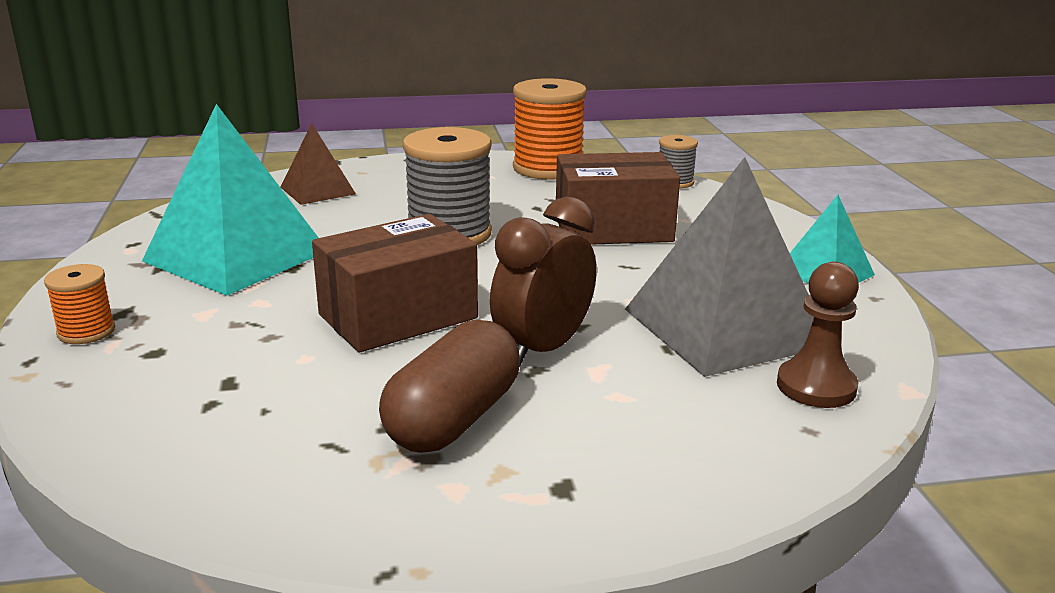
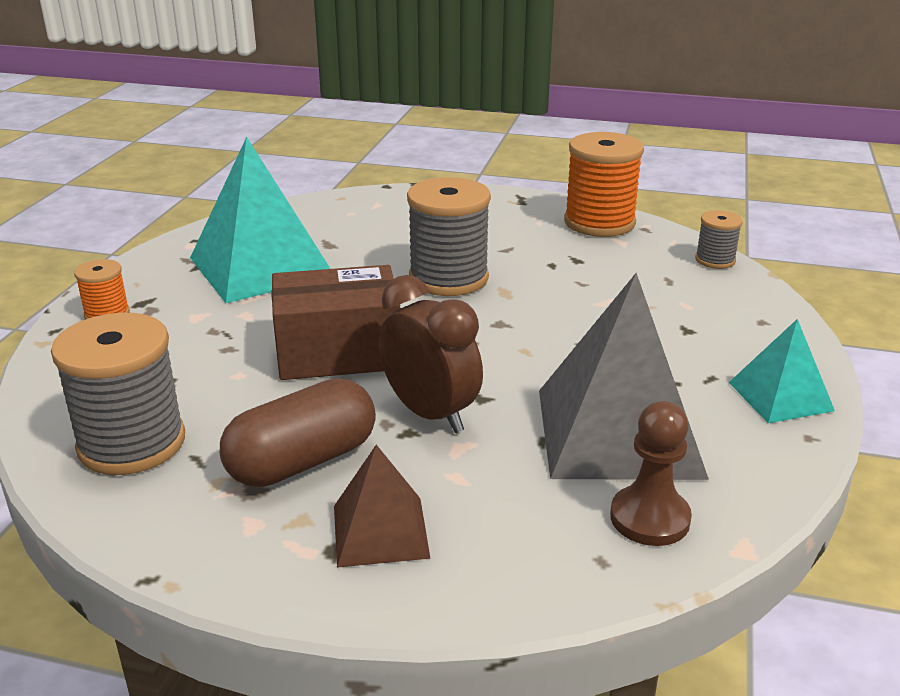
camera: 25 degrees right, 5 degrees up
(240, 449) = (132, 443): none -> grey spool
(317, 190) = (374, 212): brown pyramid -> brown pyramid (380, 531)
(543, 349) = (430, 414): brown clock -> brown clock turned 75 degrees clockwise
(613, 229) = (604, 302): brown box -> none

